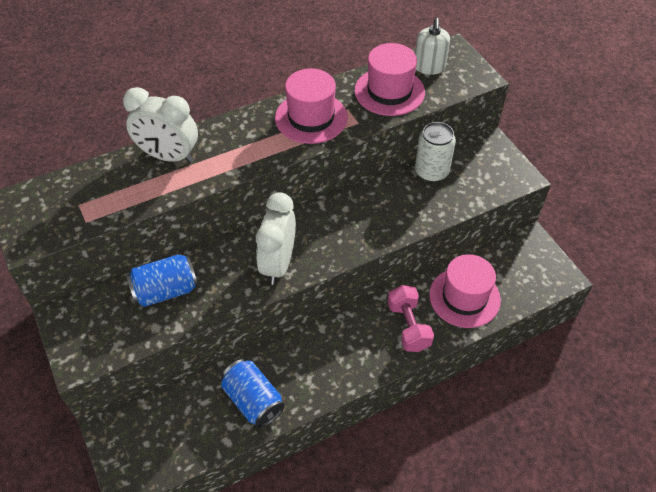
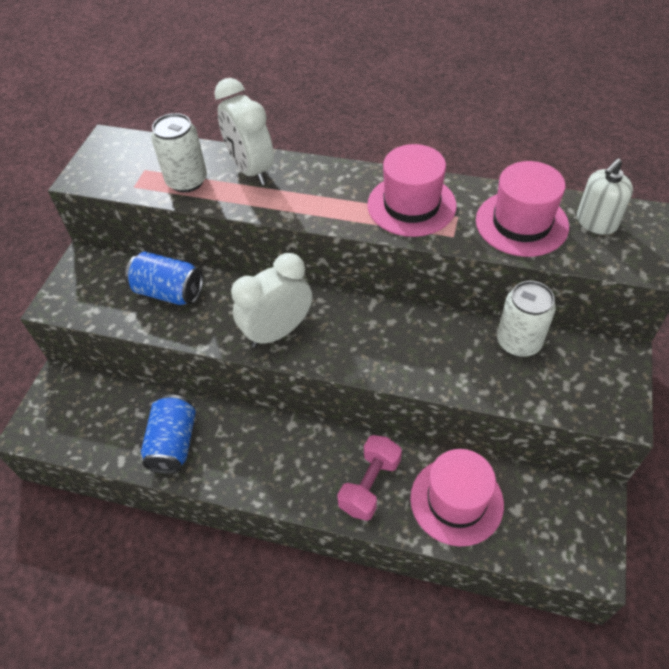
camera: 45 degrees right, 0 degrees up
(126, 192) = (187, 181): none -> white can

